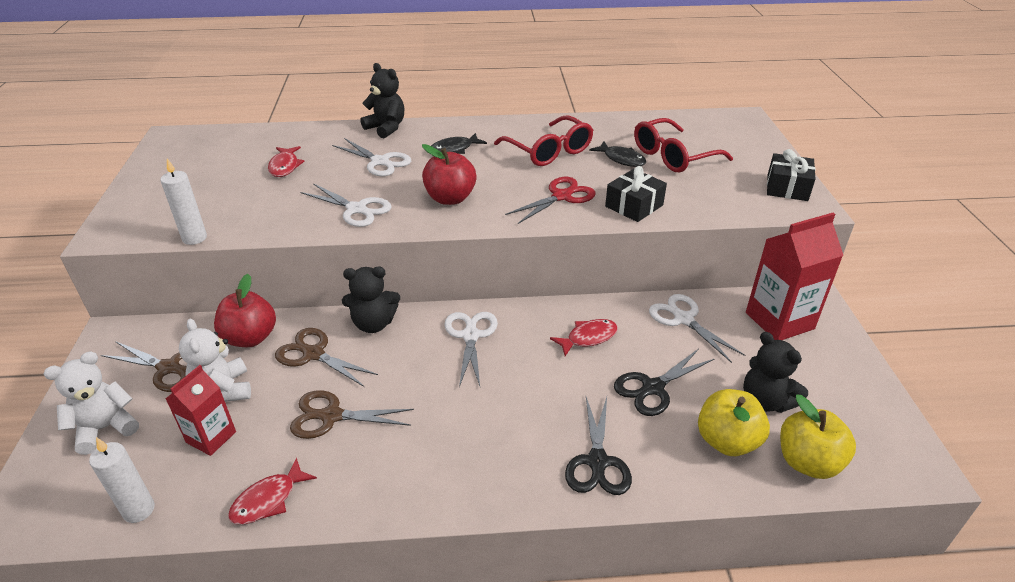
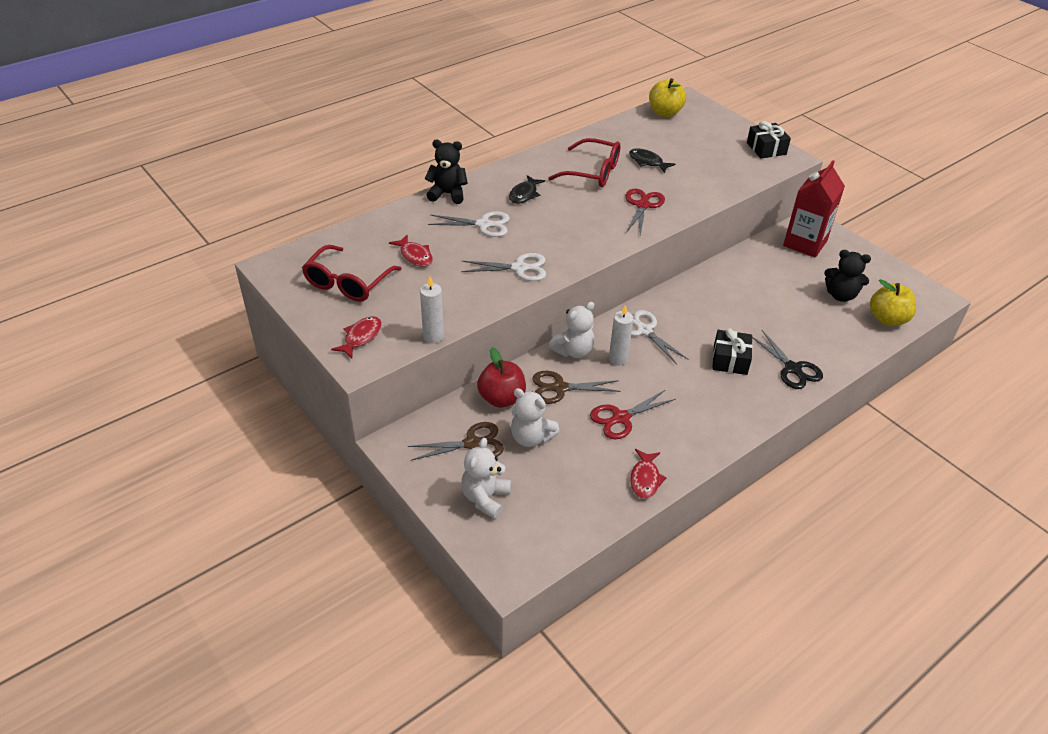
camera: 35 degrees left, 5 degrees up
(139, 510) = (577, 525): white candle -> white candle (618, 359)
(211, 437) = (563, 467): red carton -> none
(331, 416) = (621, 418): brown scissors -> red scissors
(373, 324) = (573, 351): black teddy bear -> white teddy bear
(450, 198) = (572, 235): red apple -> none
(588, 338) = (714, 300): red fish -> red fish (361, 337)
(621, 159) = (647, 162): black fish -> black fish turned 150 degrees counterclockwise
(634, 206) = (694, 195): black gift -> black gift (730, 360)
(653, 388) = (779, 314): black scissors -> none
(673, 156) = (677, 148): red glasses -> red glasses (347, 283)
(683, 319) = (754, 265): white scissors -> none
(727, 441) = (842, 326): yellow apple -> yellow apple (665, 113)

